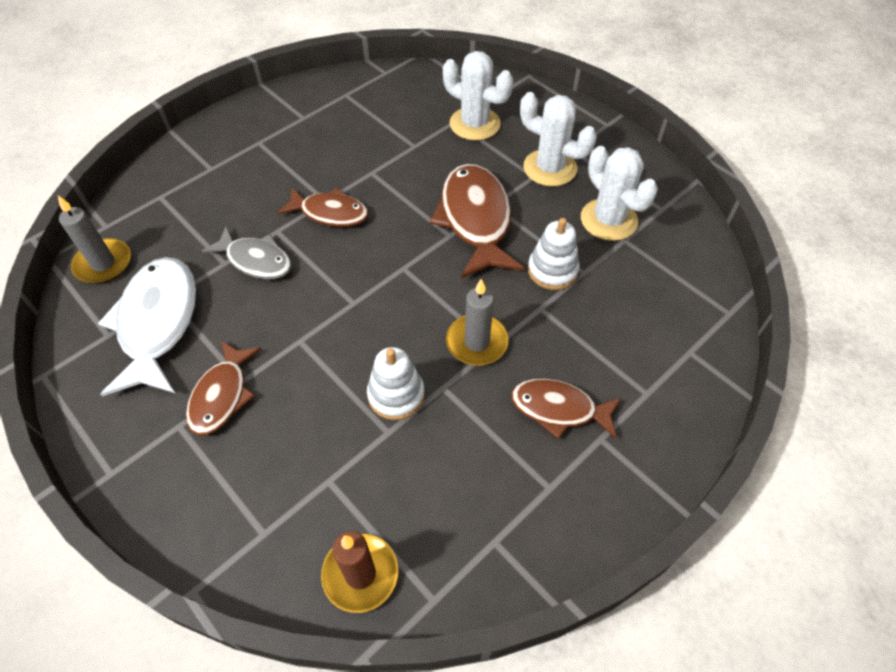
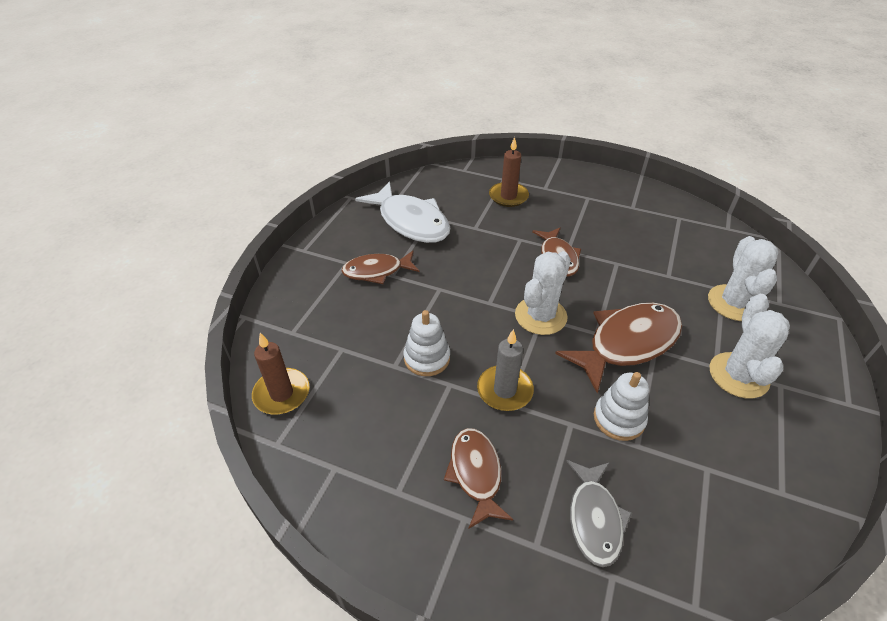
camera: 65 degrees right, 10 degrees down
(103, 263) = (437, 182): grey candle -> none
(158, 323) = (410, 222): white fish -> white fish turned 75 degrees clockwise
(196, 207) = (508, 196): none -> brown candle
(256, 260) = (488, 240): grey fish -> grey fish (594, 518)
(609, 220) = (720, 446): white cactus -> white cactus (540, 316)

